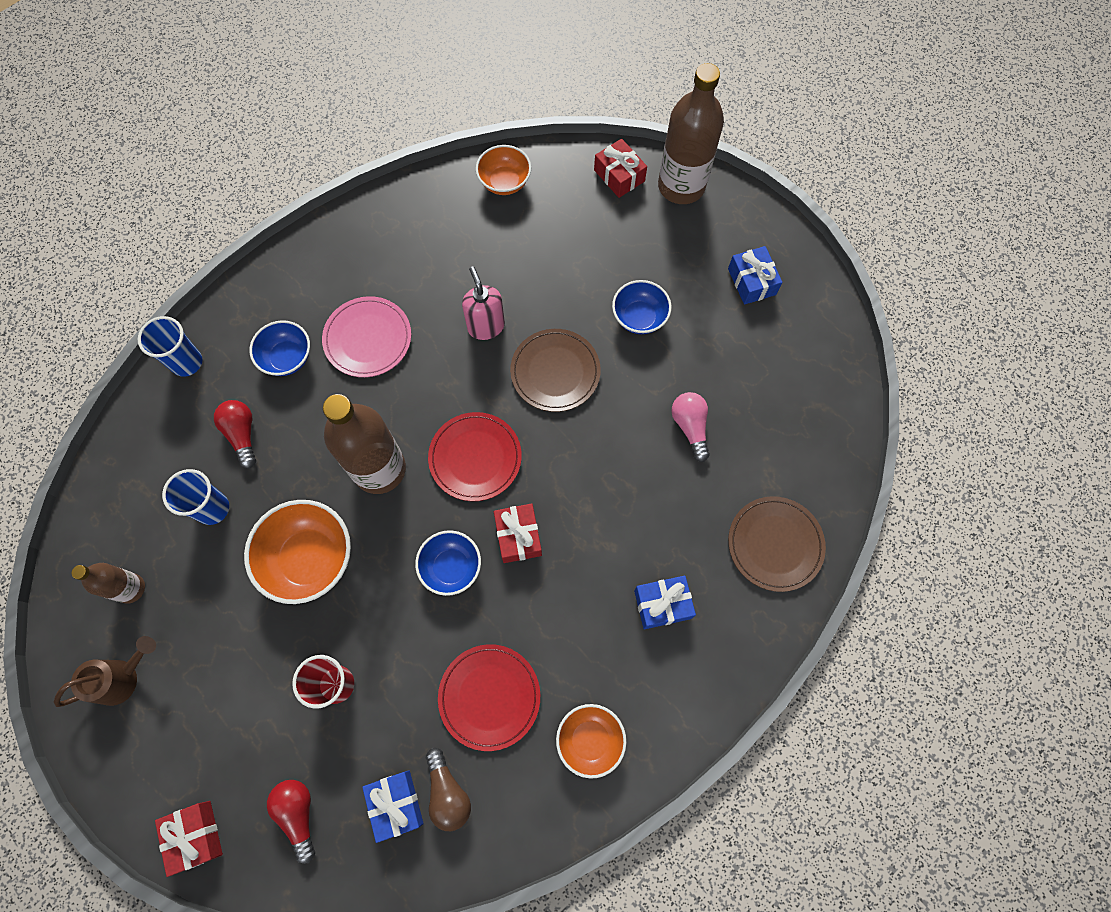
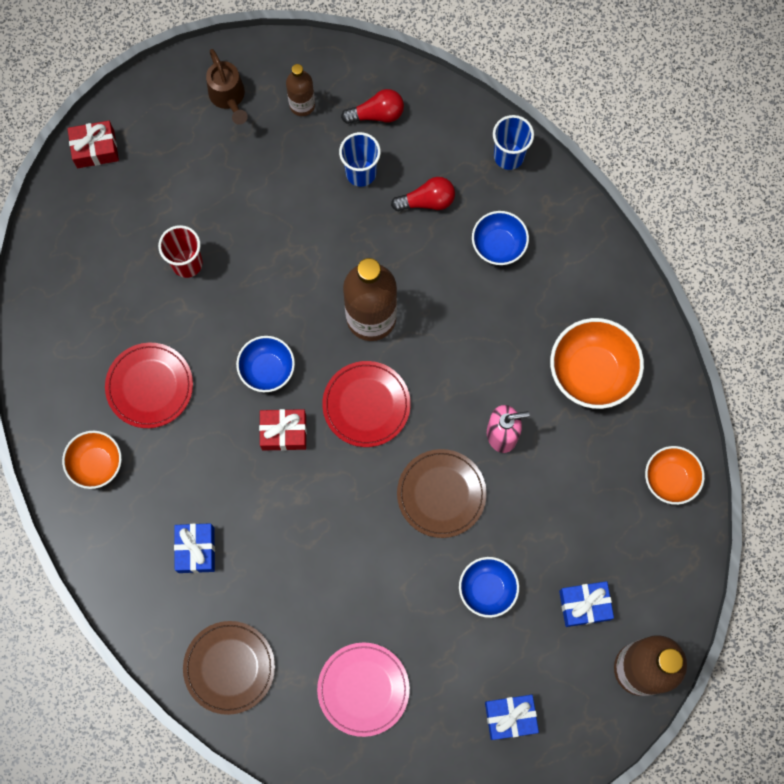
camera: 100 degrees right, 5 degrees up
(298, 814) = (93, 226): red light bulb -> red light bulb (377, 114)
(310, 559) = (299, 250): orange bowl -> orange bowl (591, 372)
(368, 339) = (506, 321): pink plate -> pink plate (363, 689)
(396, 804) = (83, 301): blue gift -> blue gift (584, 605)
(448, 792) = (82, 342): brown light bulb -> none
(619, 175) = (662, 603): red gift -> none
(690, 427) = (360, 614): pink light bulb -> none

